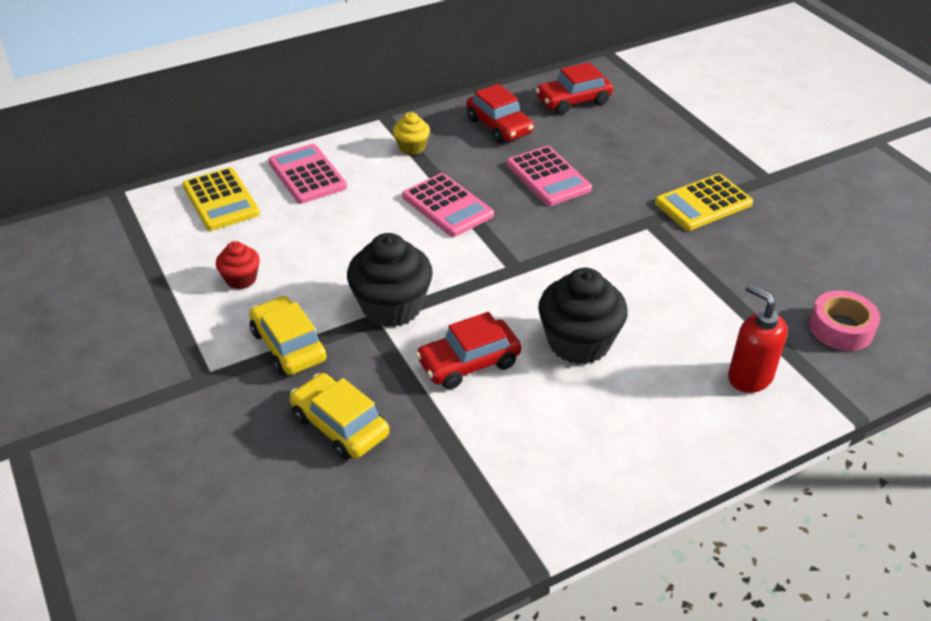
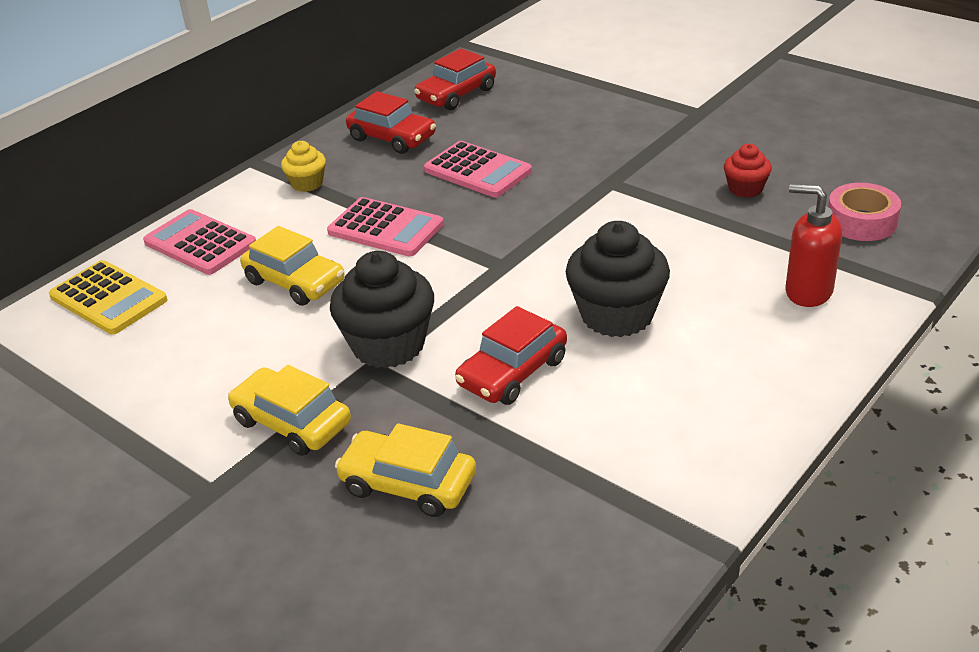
camera: 20 degrees left, 5 degrees down
(241, 279) = (187, 372): red cupcake -> red cupcake (745, 189)
(355, 230) = (295, 282): none -> yellow car
(703, 203) = (653, 151): yellow calculator -> none

